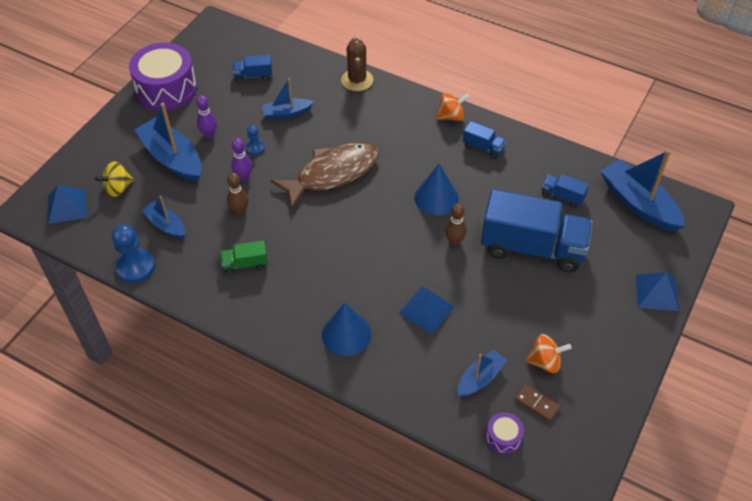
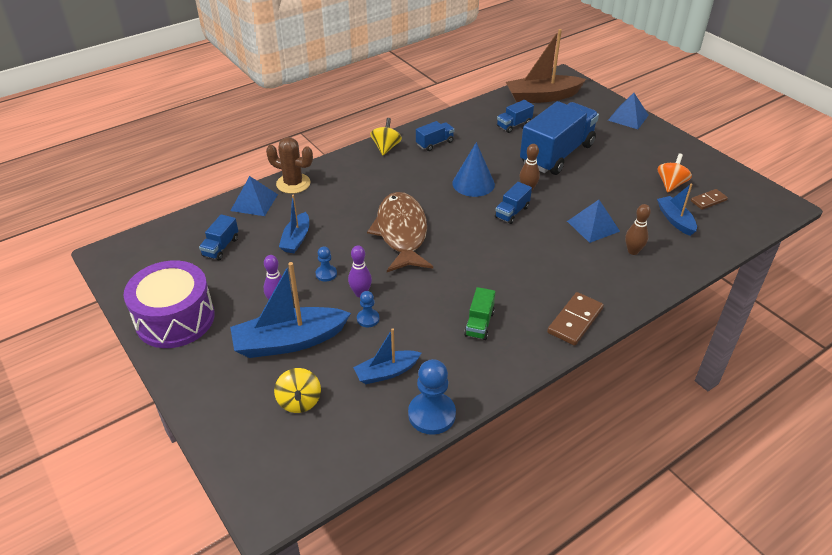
camera: 65 degrees left, 10 degrees down
(67, 206) = (293, 460): blue pyramid -> blue pyramid (254, 202)
(217, 193) = (368, 319): none -> blue pawn
(240, 211) = (405, 309): brown bowling pin -> brown bowling pin (633, 251)
(281, 330) = (575, 321): none -> brown domino
(346, 334) = (598, 280): blue cone -> none
(409, 240) = (512, 212): none -> blue truck
(451, 116) = (386, 147): orange spinning top -> yellow spinning top
(503, 437) = (735, 226): purple drum -> none
(638, 204) = (542, 97): blue boat -> brown boat

